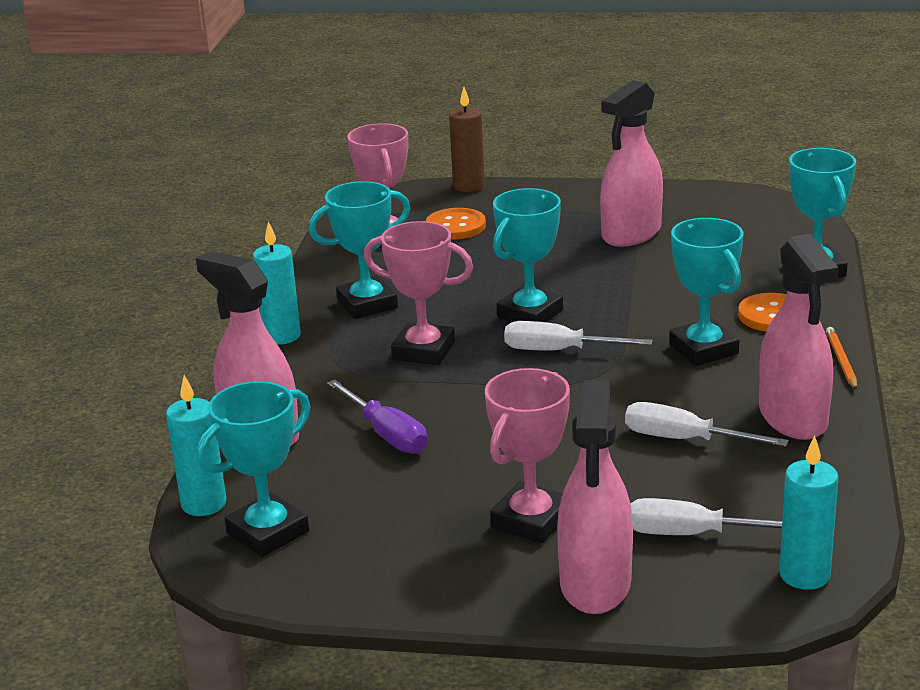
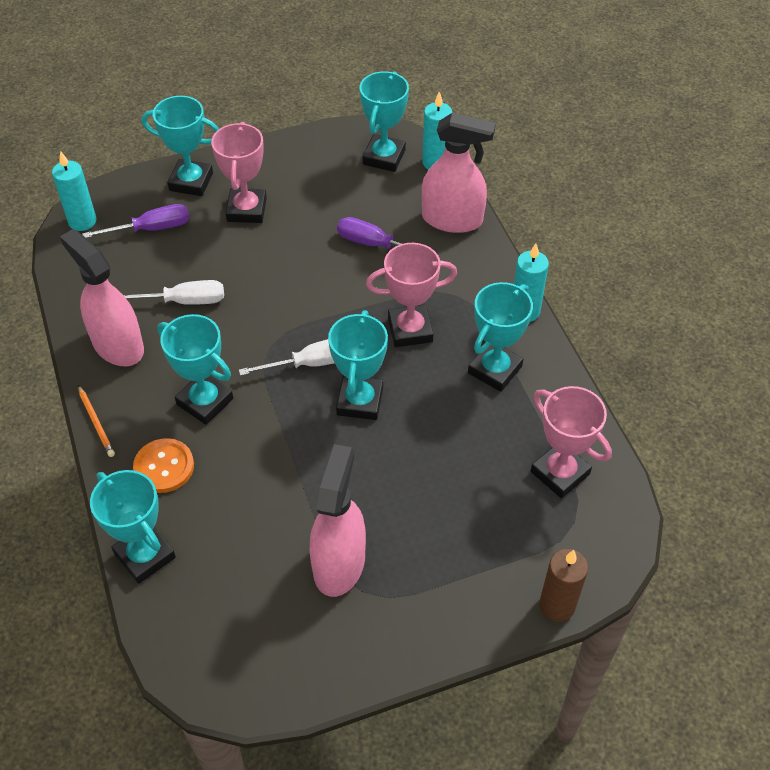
camera: 150 degrees right, 25 degrees up
(455, 226) = (512, 516): orange button -> none
(595, 584) = (191, 182): pink spray bottle -> turquoise trophy
(693, 534) = (151, 229): white screwdriver -> purple screwdriver

